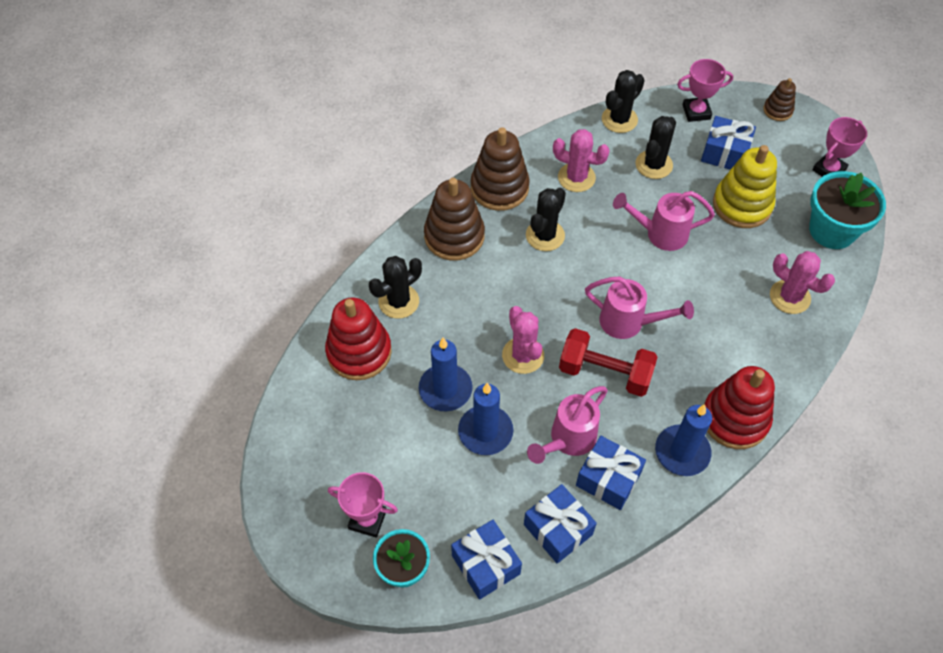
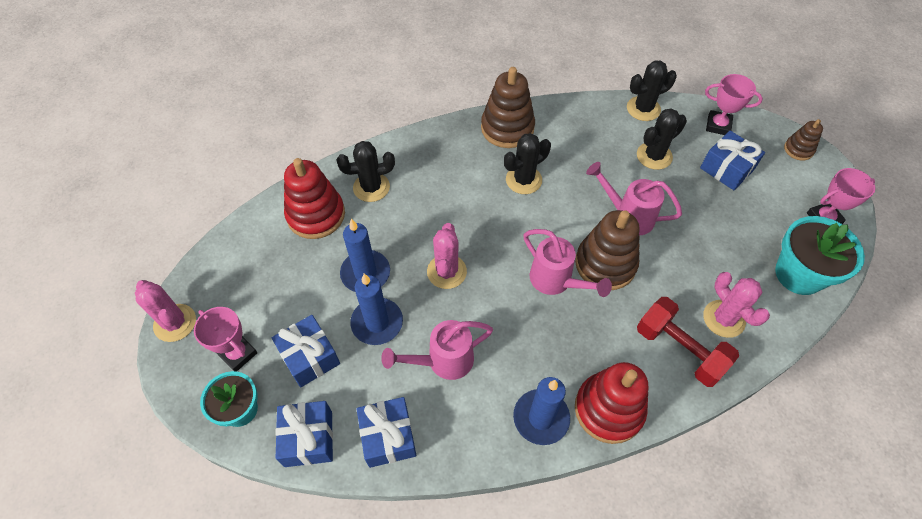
camera: 25 degrees right, 0 degrees up
(454, 236) = (447, 153): brown stacking toy -> brown stacking toy (605, 264)
(576, 177) = (578, 143): pink cactus -> pink cactus (175, 323)
(605, 372) = (510, 316): red dumbbell -> red dumbbell (679, 349)
(608, 479) = (459, 412): blue gift -> blue gift (309, 357)
(742, 205) = (719, 219): yellow stacking toy -> none

